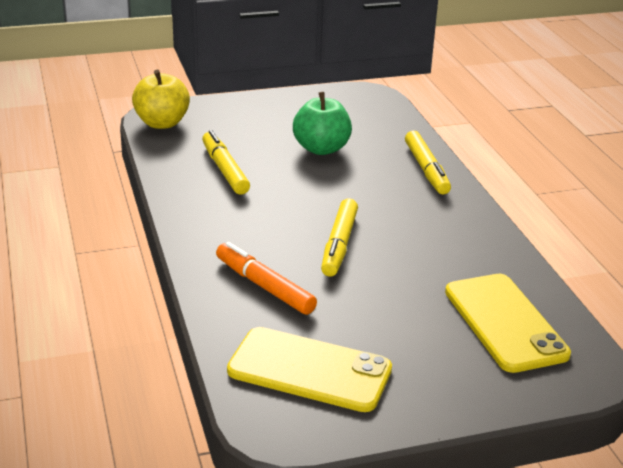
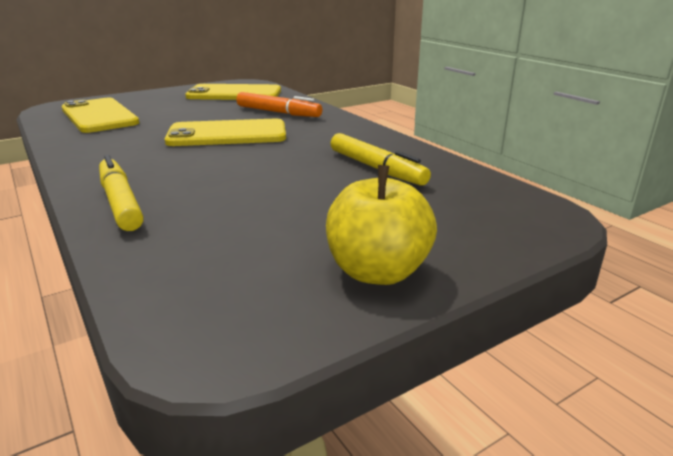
camera: 165 degrees right, 5 degrees down
(162, 123) = (520, 205): yellow apple -> yellow apple (377, 271)
(321, 149) = (273, 206): green apple -> none
(339, 245) = (227, 134): yellow marker -> yellow phone

